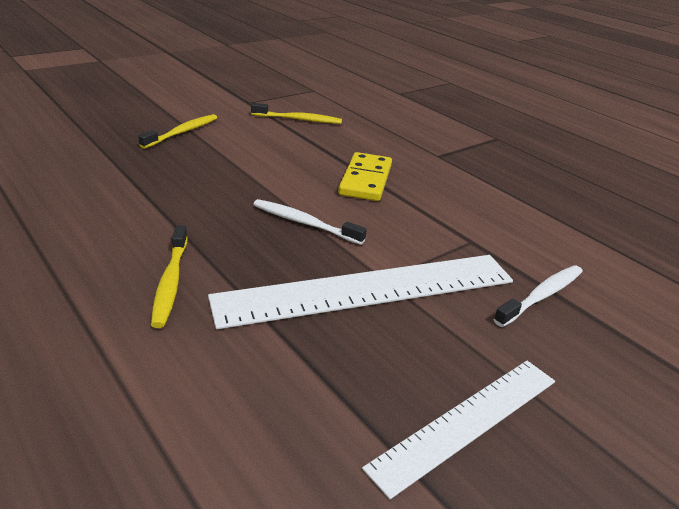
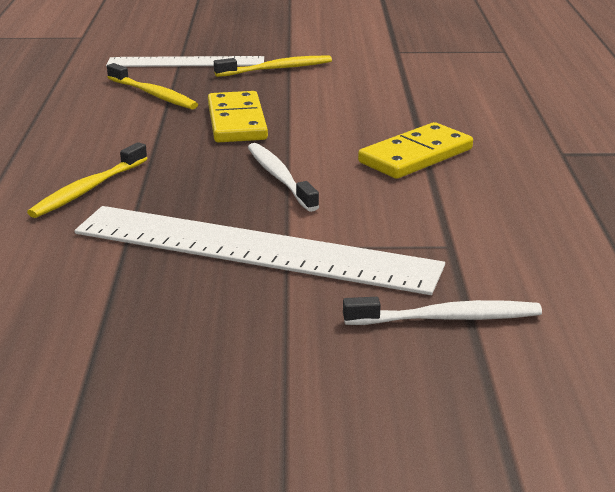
camera: 40 degrees right, 5 degrees down
(211, 184) = (236, 122): none -> yellow domino
(299, 119) = (431, 79): yellow toothbrush -> yellow toothbrush (153, 94)
(467, 422) = (182, 375): white ruler -> white ruler (186, 62)

